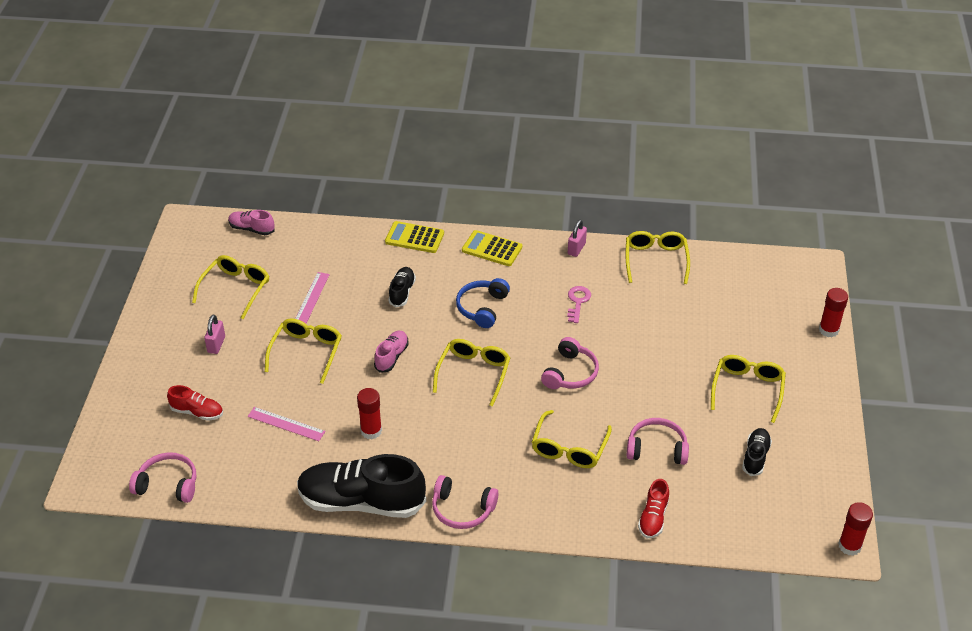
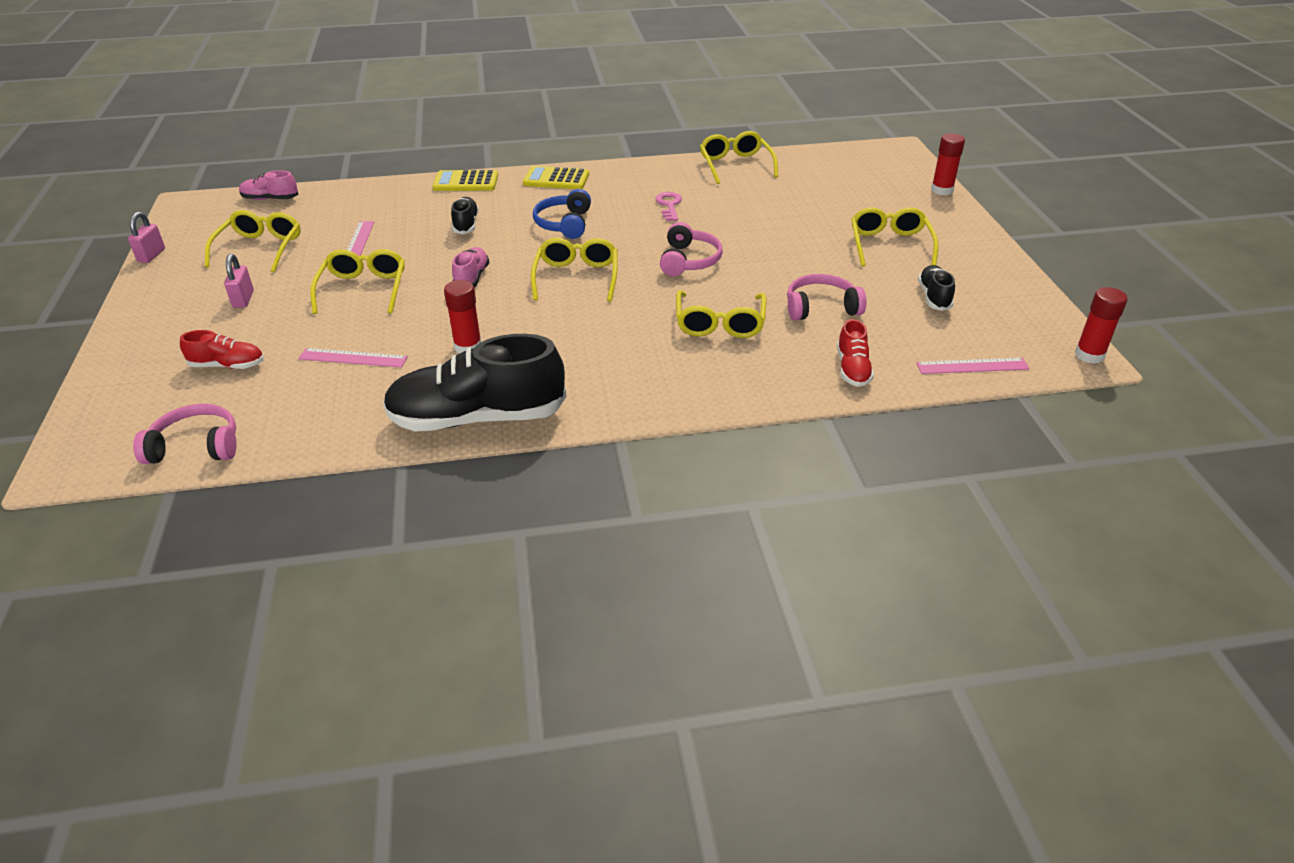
camera: 15 degrees left, 5 degrees down
(462, 509) = (614, 402): pink headphones -> none
(576, 249) = (648, 168): pink padlock -> pink padlock (151, 255)
(748, 536) = (972, 366): none -> pink ruler

